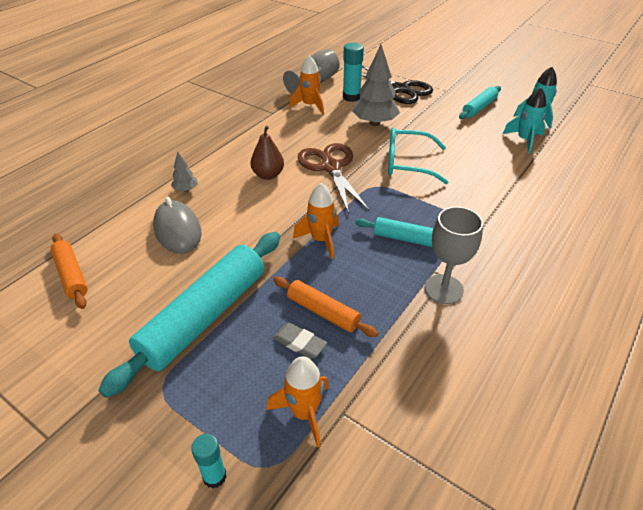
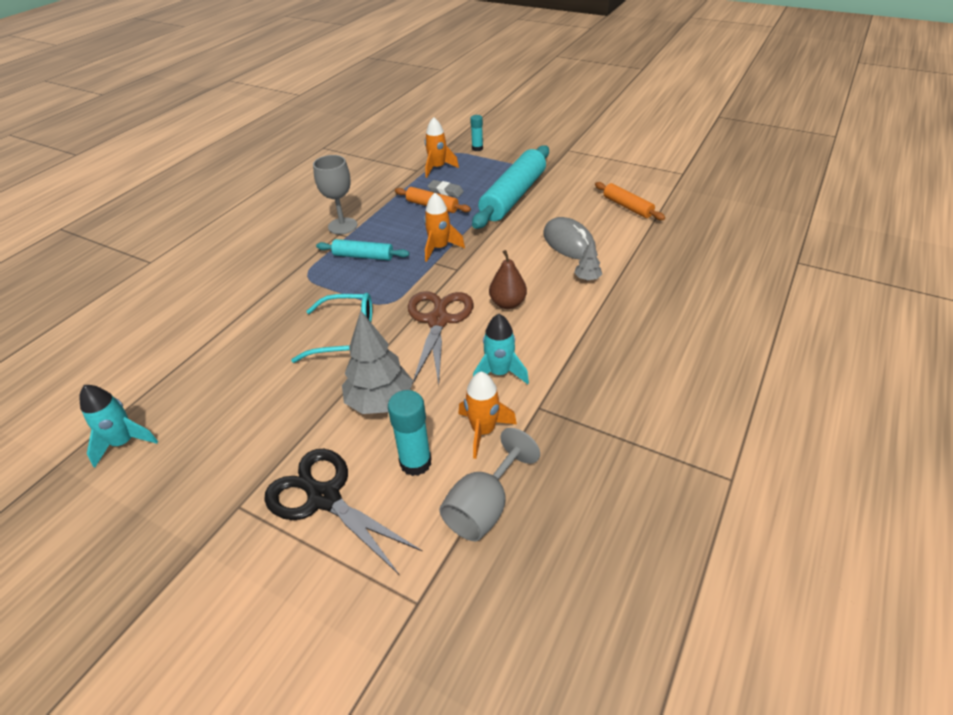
camera: 175 degrees right, 0 degrees up
(330, 167) = (438, 321): brown scissors -> brown scissors turned 150 degrees counterclockwise
(479, 108) = (202, 458): turquoise rolling pin -> none
(524, 140) = (175, 391): turquoise rocket -> turquoise rocket (499, 373)

